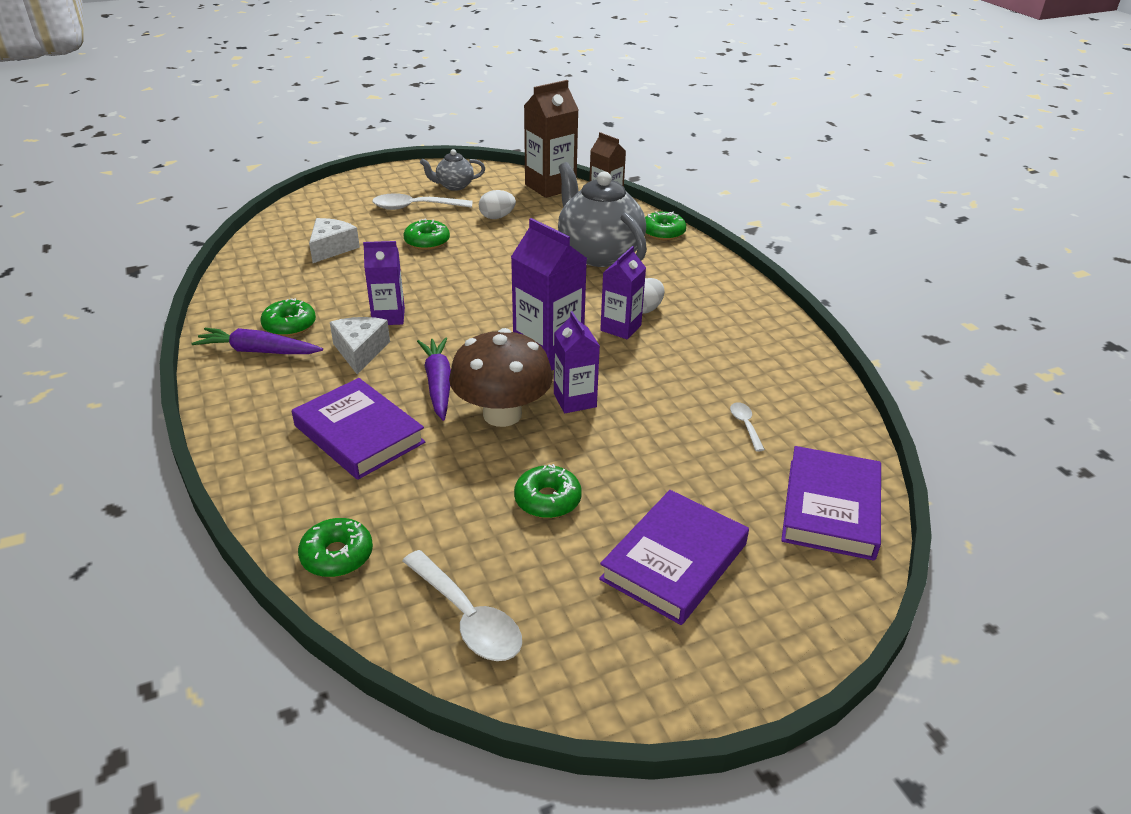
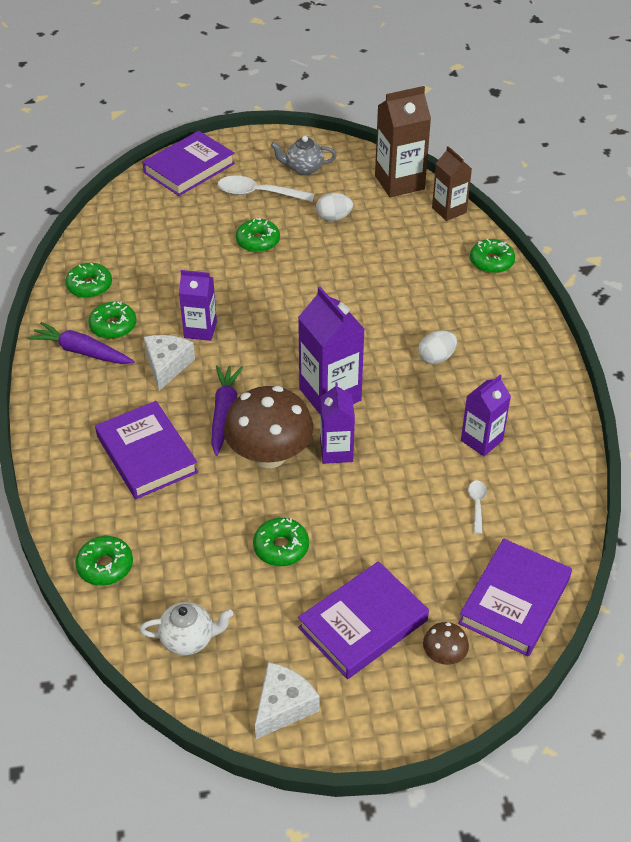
camera: 15 degrees right, 10 degrees up
(254, 295) = (89, 286): none -> green donut
(332, 248) = (168, 237): white cheese -> white cheese (283, 706)
(338, 196) = (189, 168): none -> purple book
(467, 618) = (188, 639): white spoon -> white teapot
(599, 254) = (417, 281): grey teapot -> none
(620, 328) = (406, 376): purple carton -> purple carton (481, 440)
(781, 577) = (444, 655): none -> brown mushroom

